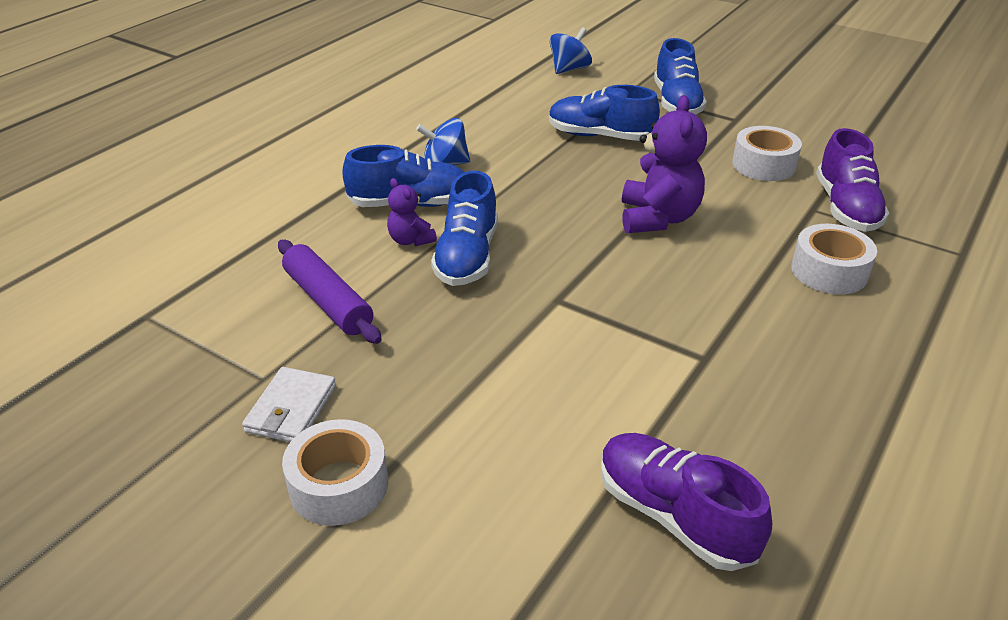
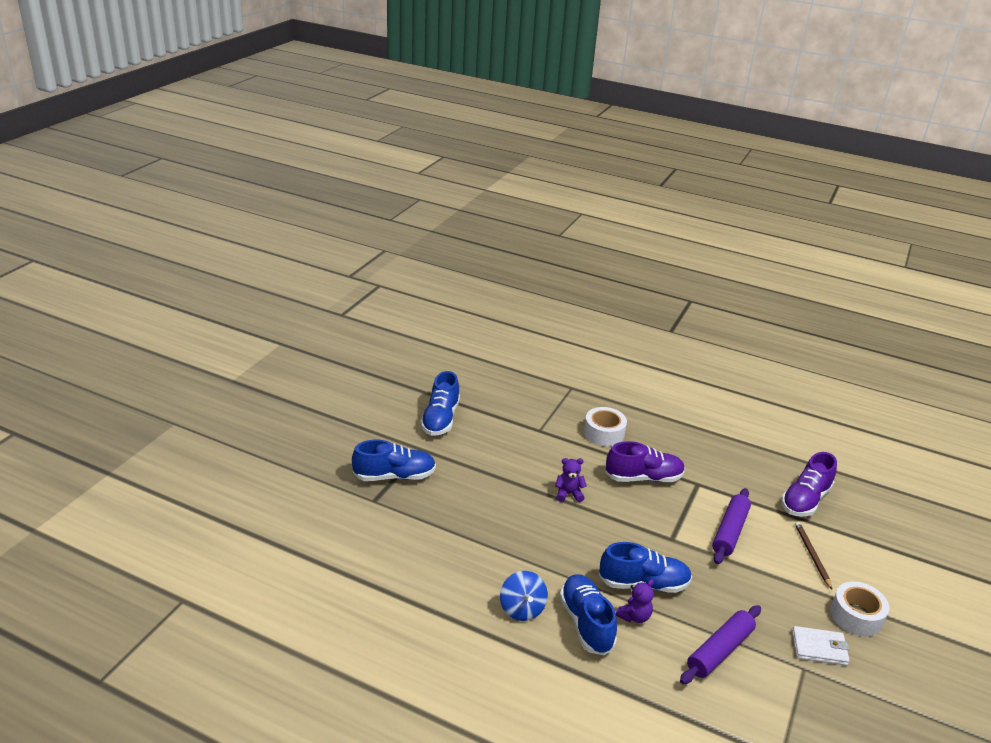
camera: 100 degrees left, 5 degrees down
(502, 470) = (812, 555): none -> brown pencil
(569, 69) = (327, 538): blue spinning top -> none
(573, 370) = (729, 531): none -> purple rolling pin
(600, 136) = (458, 519): blue shoe -> blue shoe (440, 419)
(658, 218) = (568, 494): purple teddy bear -> purple teddy bear, size x0.53
(763, 165) = (488, 443): white tape -> none
(846, 208) = (534, 418): purple shoe -> purple shoe (643, 478)

